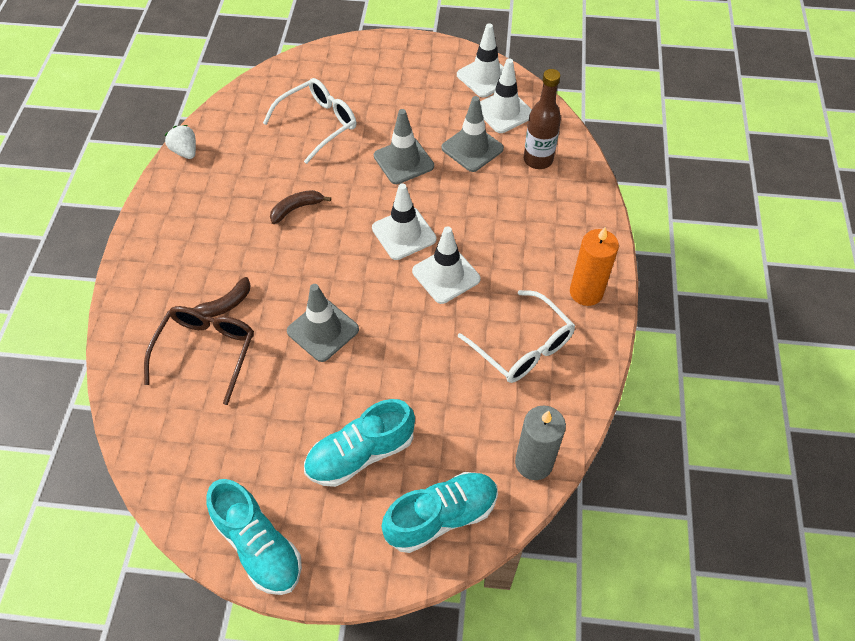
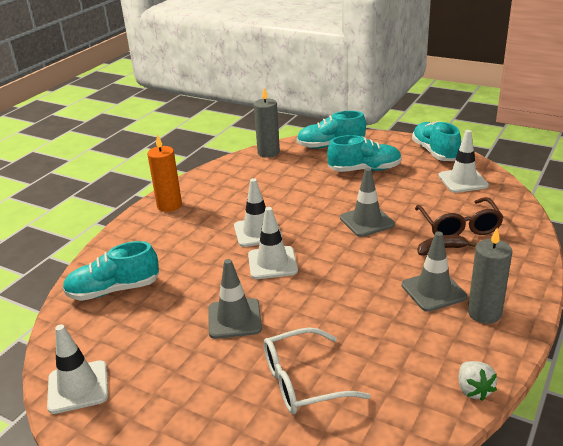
camera: 155 degrees left, 25 degrees down
(176, 227) = (484, 313): none -> grey candle
(206, 351) = (459, 226): brown glasses -> brown glasses turned 45 degrees counterclockwise
(296, 209) = (359, 302): brown banana -> none
(472, 148) = (161, 314): grey traffic cone -> grey traffic cone (433, 291)
(504, 111) = (98, 341): white traffic cone -> white traffic cone (463, 181)
(523, 347) = (235, 190): white glasses -> none
(538, 160) = (114, 290): brown bottle -> turquoise shoe

